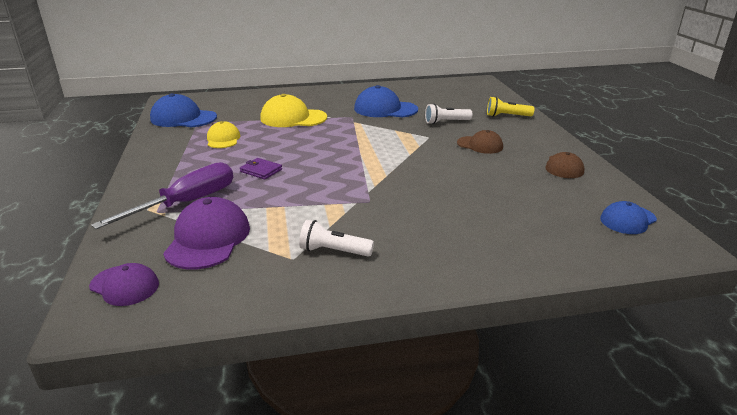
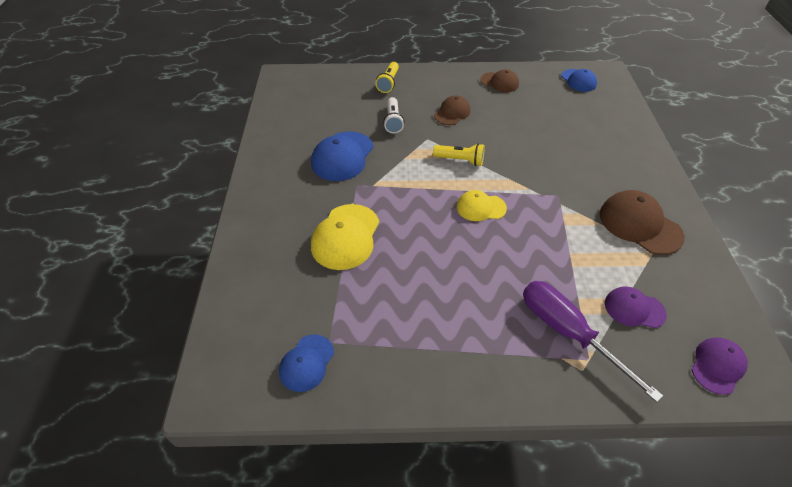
camera: 80 degrees left, 20 degrees up
(183, 118) = (307, 363): blue cap -> blue cap, size x0.62
(208, 239) = (634, 309): purple cap -> purple cap, size x0.62
(223, 139) = (399, 308): yellow cap -> yellow cap (481, 207)
(261, 170) = (494, 269): purple wallet -> none
(333, 251) = (639, 225): white flashlight -> brown cap
(404, 152) = (460, 160): none -> yellow flashlight

